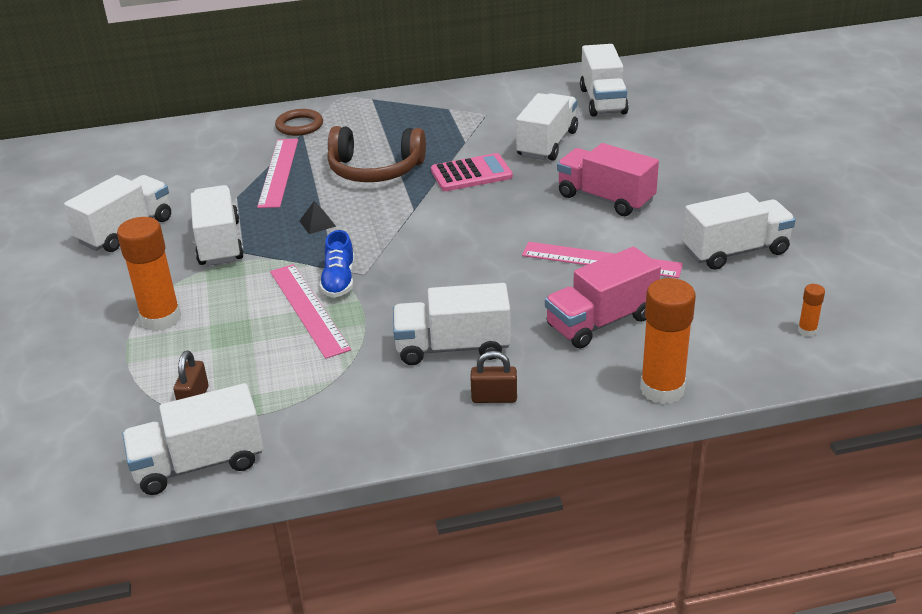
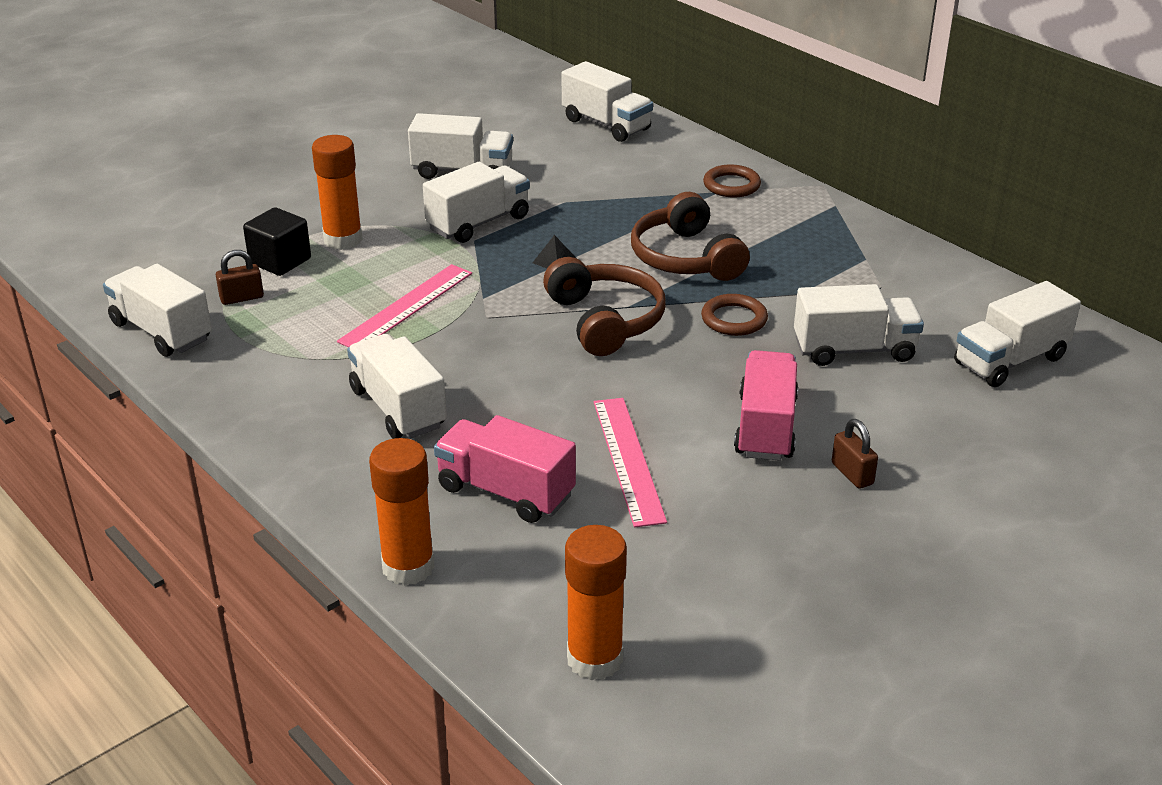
camera: 60 degrees right, 0 degrees up
(155, 363) = (280, 261): none -> black cube
(279, 172) = (629, 207): pink ruler -> none
(339, 281) = (464, 307): blue shoe -> none
(422, 223) = (605, 320): none -> brown headphones
(471, 174) = (734, 319): pink calculator -> brown ring
(494, 398) = (332, 458): brown padlock -> brown padlock (852, 474)
(735, 251) = (730, 560): white truck -> white truck (606, 124)
(807, 331) = (594, 659): orange glue stick -> orange glue stick, size x2.22

